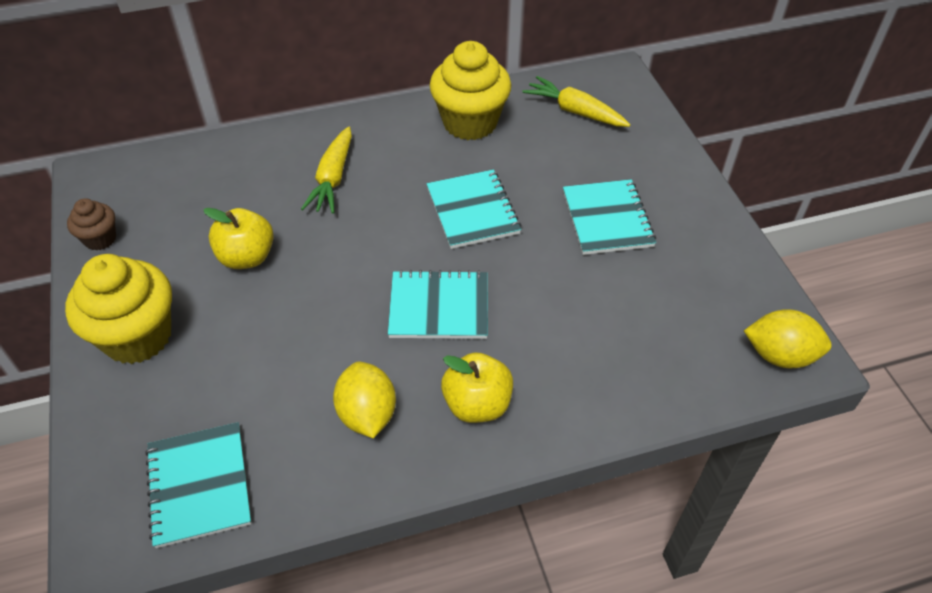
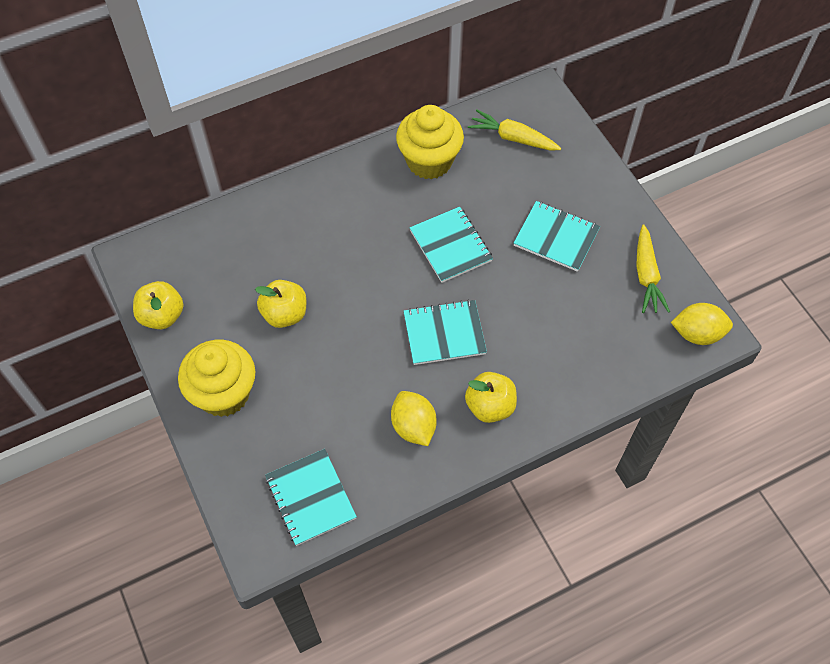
camera: 10 degrees left, 10 degrees up
(100, 239) = (162, 316): brown cupcake -> yellow apple
(333, 178) = (331, 232): yellow carrot -> yellow carrot (646, 275)
(607, 219) = (556, 237): turquoise notebook -> turquoise notebook turned 45 degrees counterclockwise

